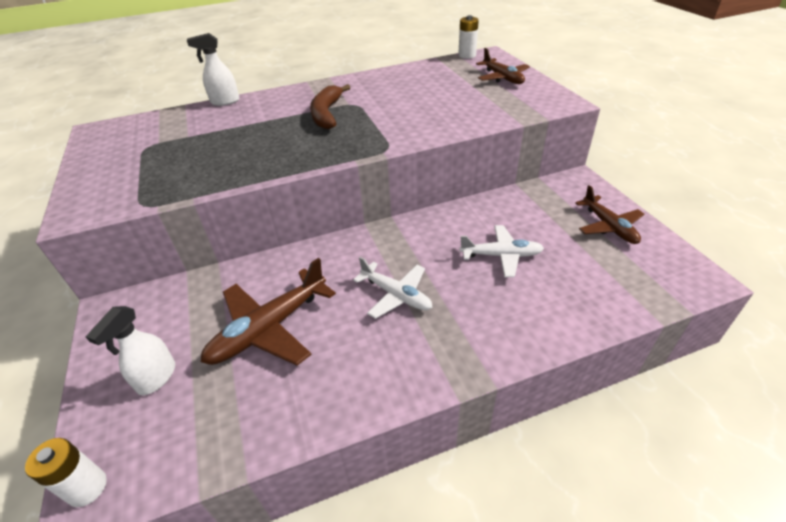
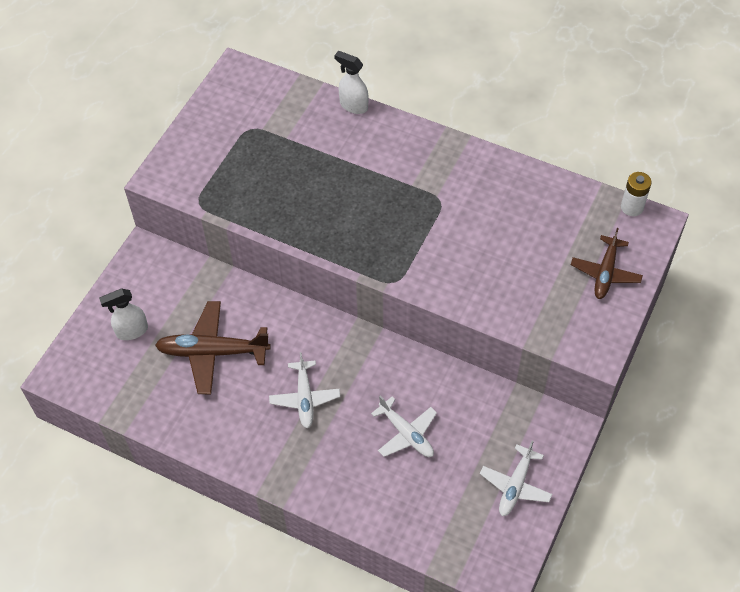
camera: 45 degrees right, 15 degrees up
(87, 488) = (60, 369): white battery -> none
(327, 114) = (405, 196): brown banana -> none
(608, 226) = (515, 485): brown plane -> white plane

